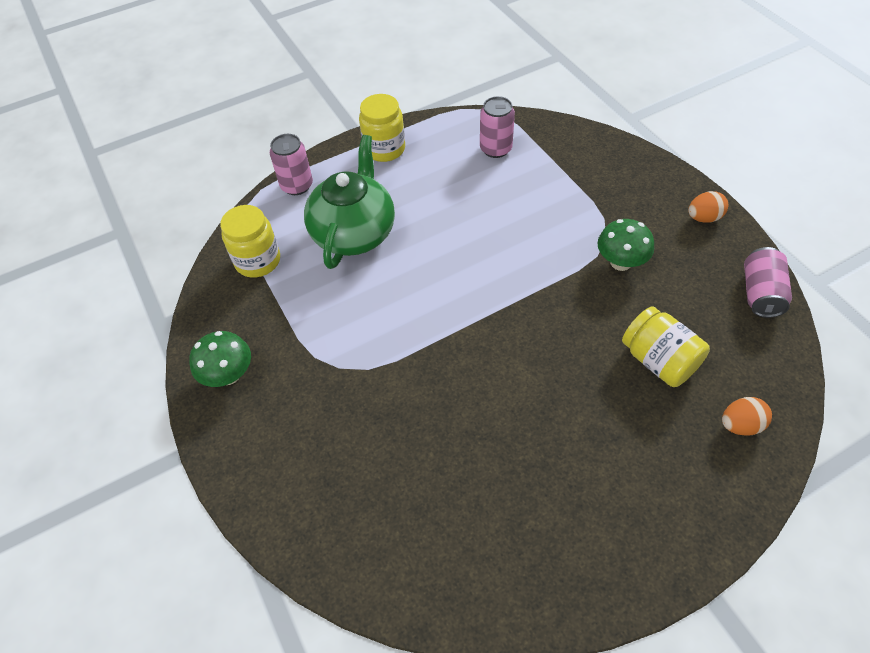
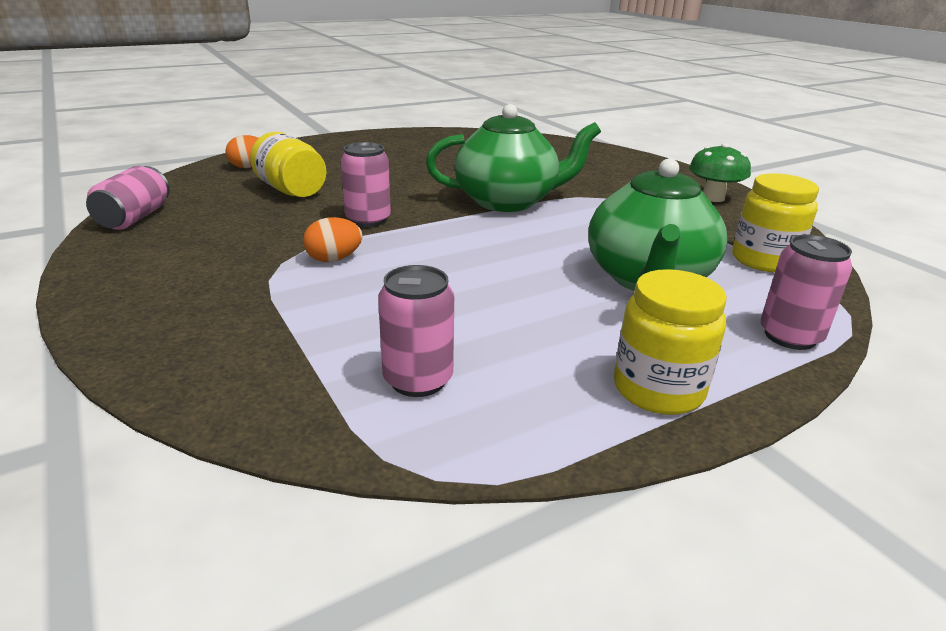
camera: 175 degrees right, 25 degrees down
(440, 351) = (508, 201): none -> green teapot
(564, 303) = (368, 220): none -> pink can
(620, 262) = (278, 243): green mushroom -> none
(703, 218) = (118, 274): orange egg -> orange egg (334, 259)

